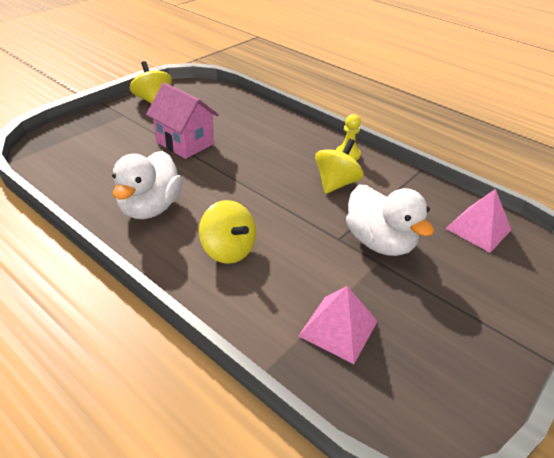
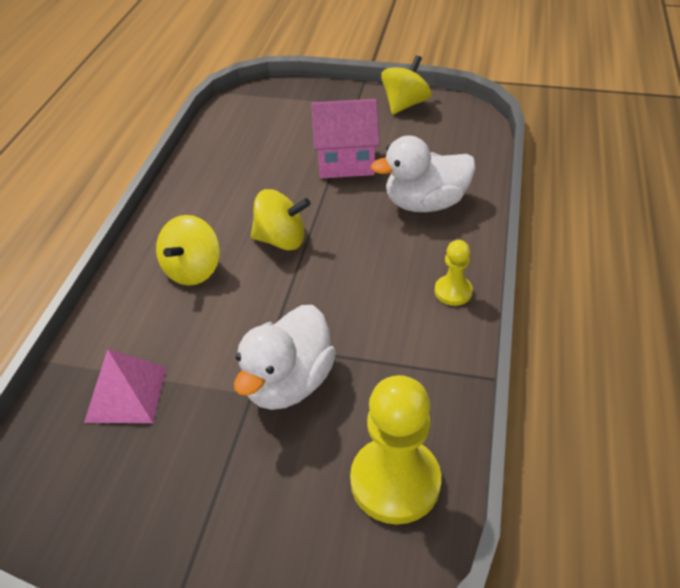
camera: 65 degrees right, 5 degrees up
(150, 207) = (219, 194): white duck -> white duck (425, 203)
(185, 143) = (345, 162): pink house -> pink house turned 75 degrees clockwise
(336, 183) = (376, 304): yellow spinning top -> yellow spinning top (281, 240)
(478, 229) = (395, 482): pink pyramid -> yellow pawn

